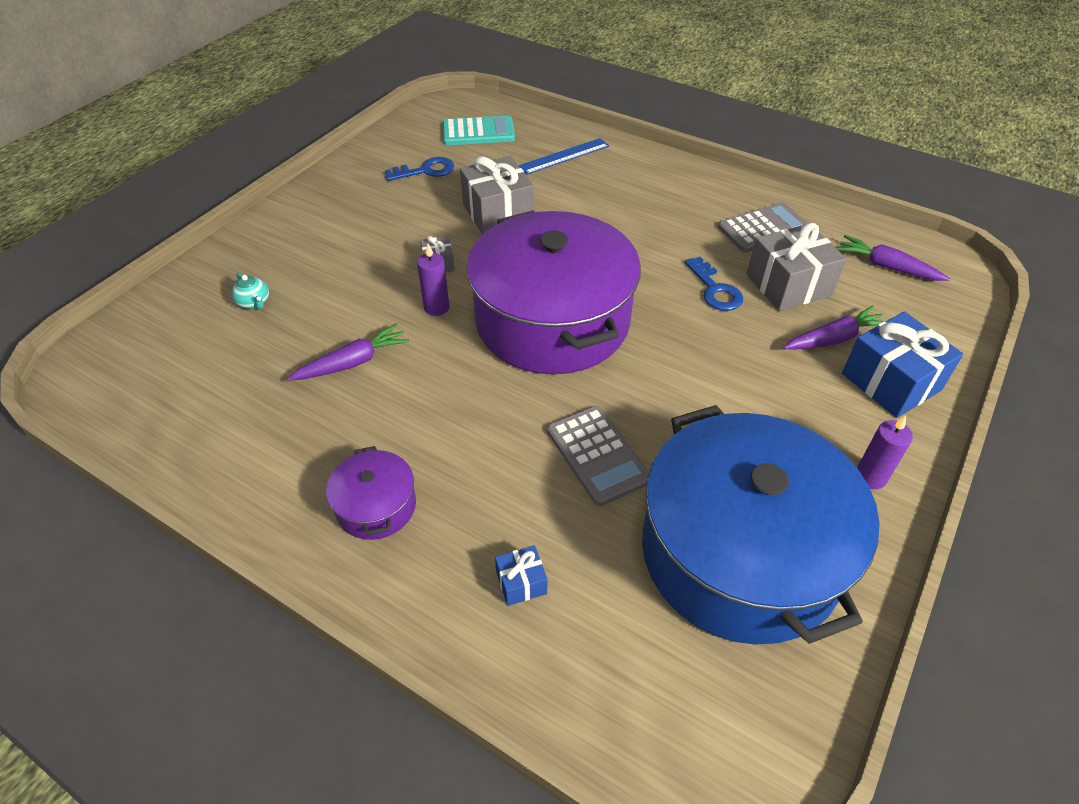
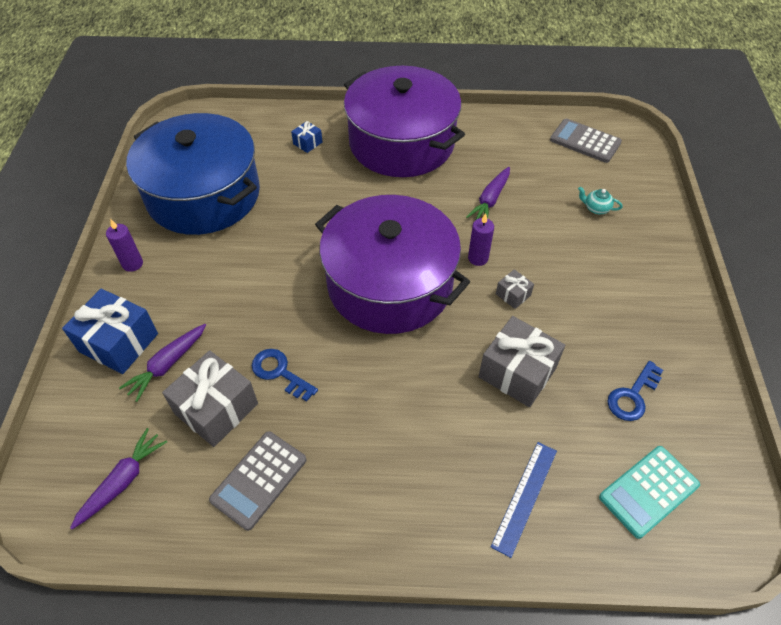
camera: 150 degrees right, 5 degrees up
(376, 506) = (401, 143): purple pot -> purple pot, size x2.37
(597, 455) = (304, 210): grey calculator -> grey calculator (585, 141)
(887, 267) = (123, 481): purple carrot -> purple carrot turned 60 degrees counterclockwise

